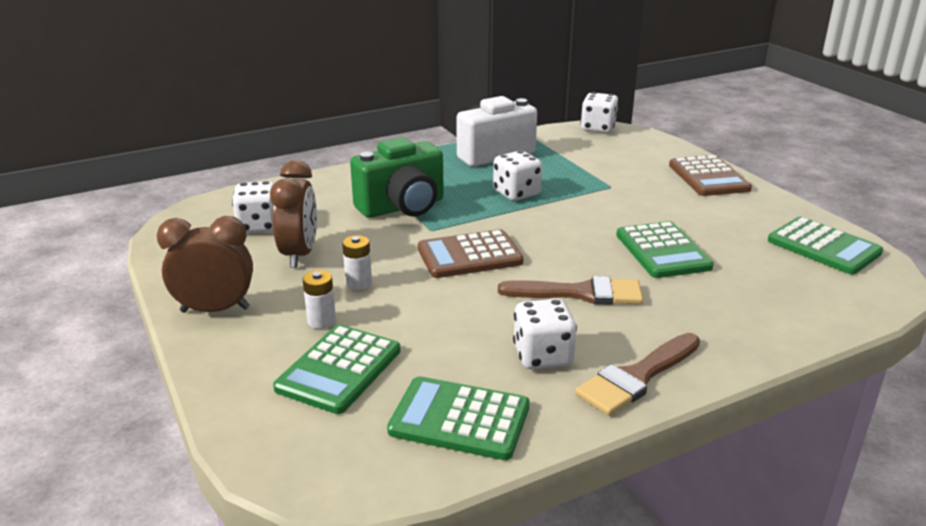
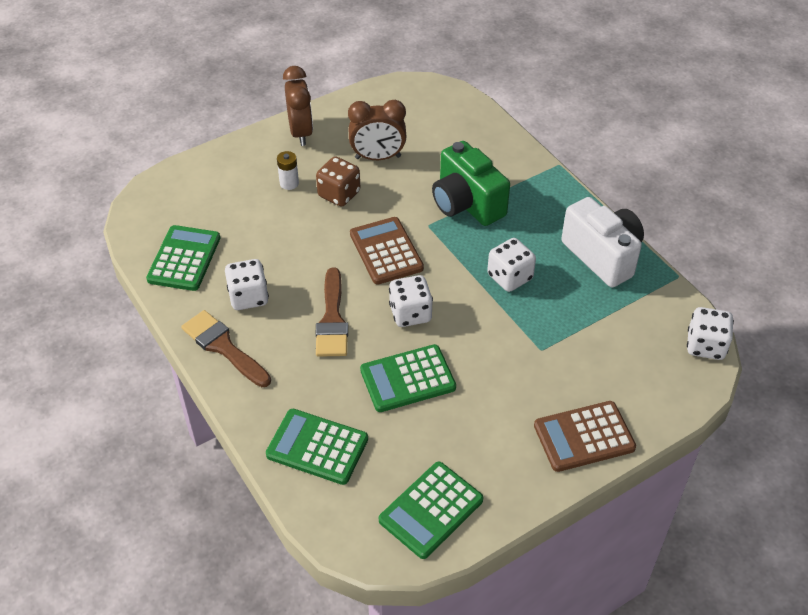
camera: 85 degrees right, 20 degrees up
(259, 226) = (420, 128): white dice -> white dice (410, 313)
(339, 369) = (235, 200): green calculator -> green calculator (317, 447)
(358, 283) = (339, 194): white battery -> brown dice

